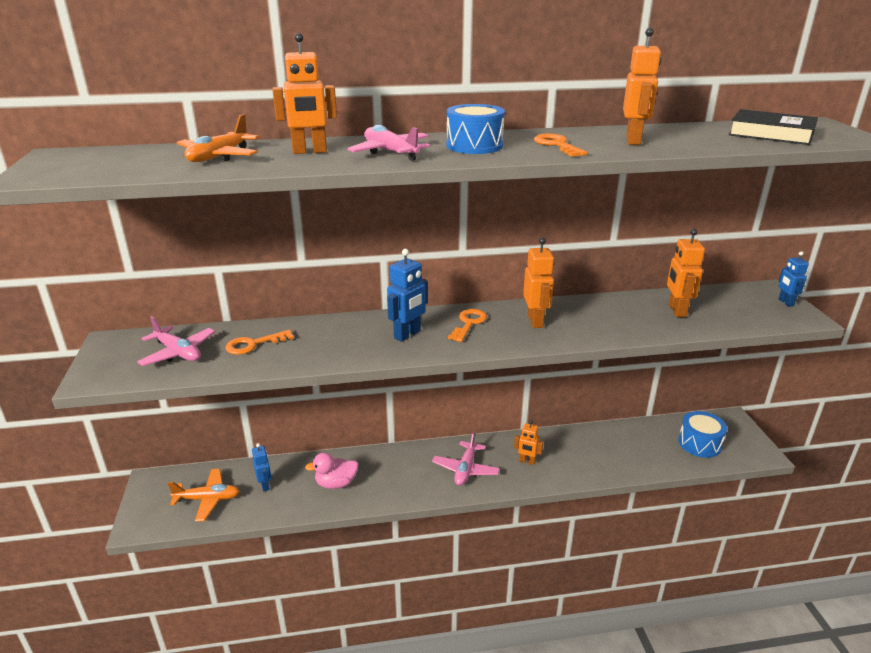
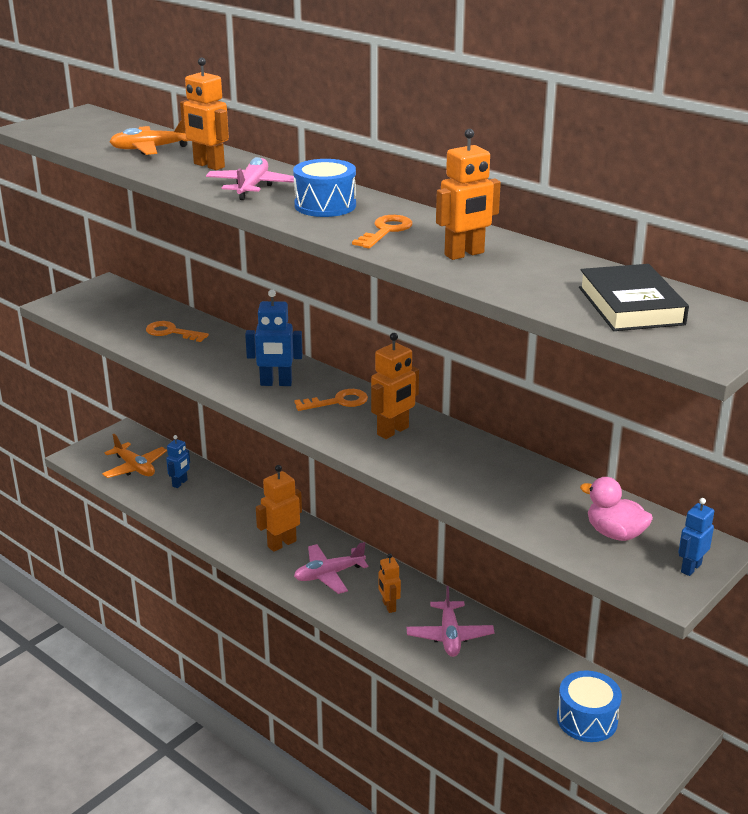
camera: 50 degrees right, 0 degrees up
(178, 353) = (123, 313): pink plane -> pink plane (449, 636)
(336, 483) = (223, 515): pink duck -> pink duck (615, 533)
(676, 311) = (544, 501): orange robot -> orange robot (281, 544)

